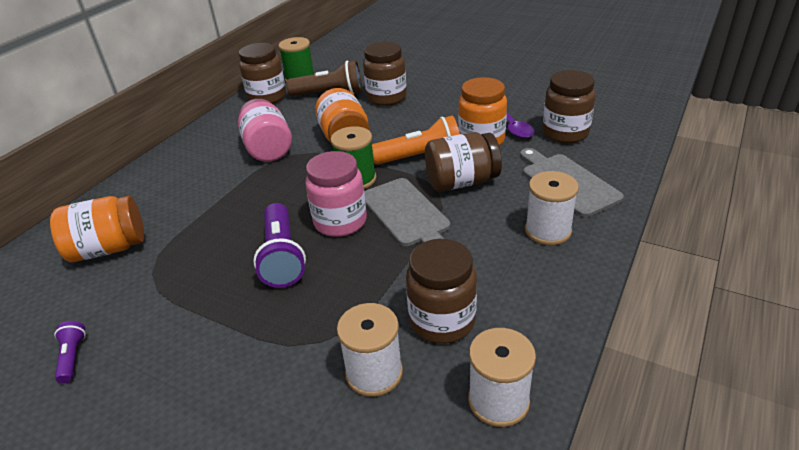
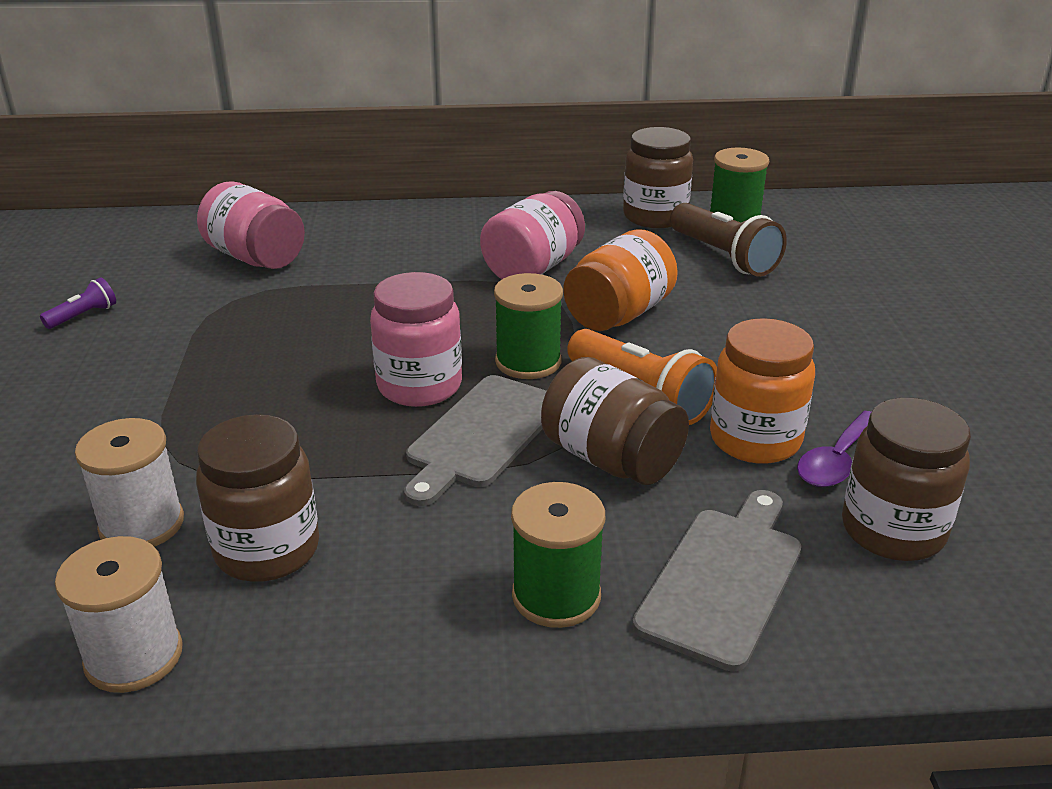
camera: 55 degrees right, 5 degrees down
(108, 248) = (256, 258): orange jar -> pink jar
(282, 257) = (315, 371): purple flashlight -> none
(386, 97) = (774, 305): brown jar -> none
(548, 231) = (556, 596): white spool -> green spool

